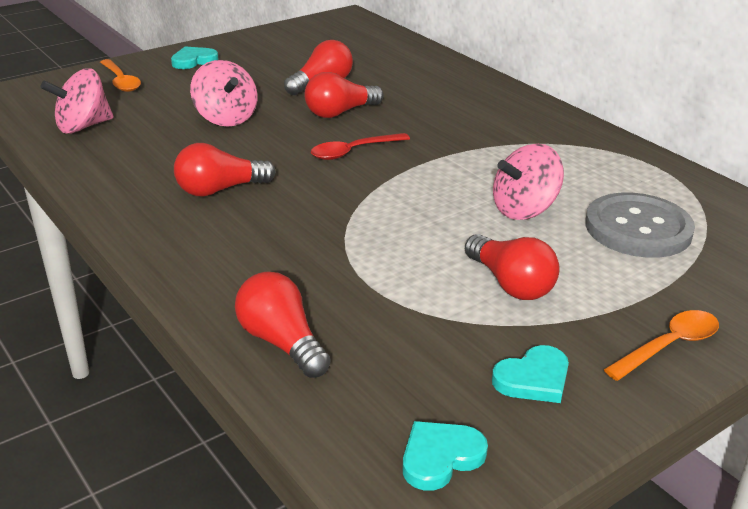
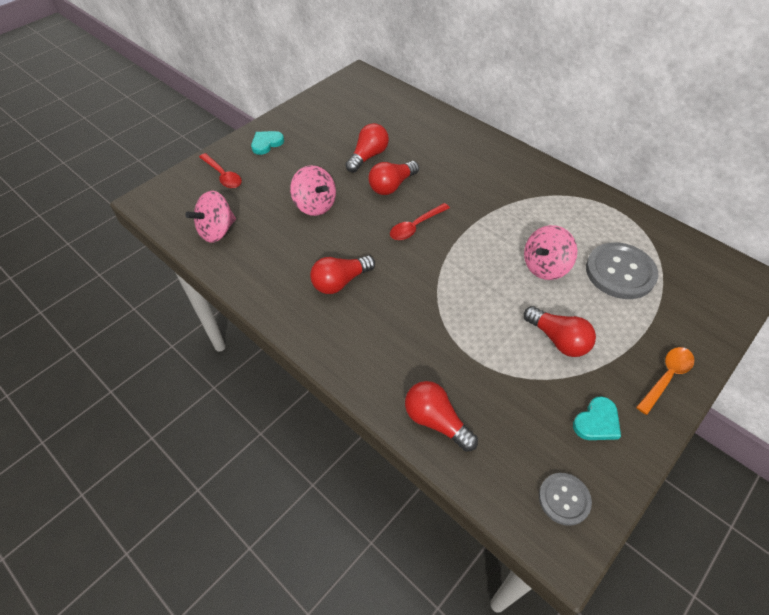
camera: 10 degrees left, 20 degrees up
(121, 81) = (223, 175): orange spoon -> red spoon
(440, 457) = (564, 499): turquoise heart -> grey button

